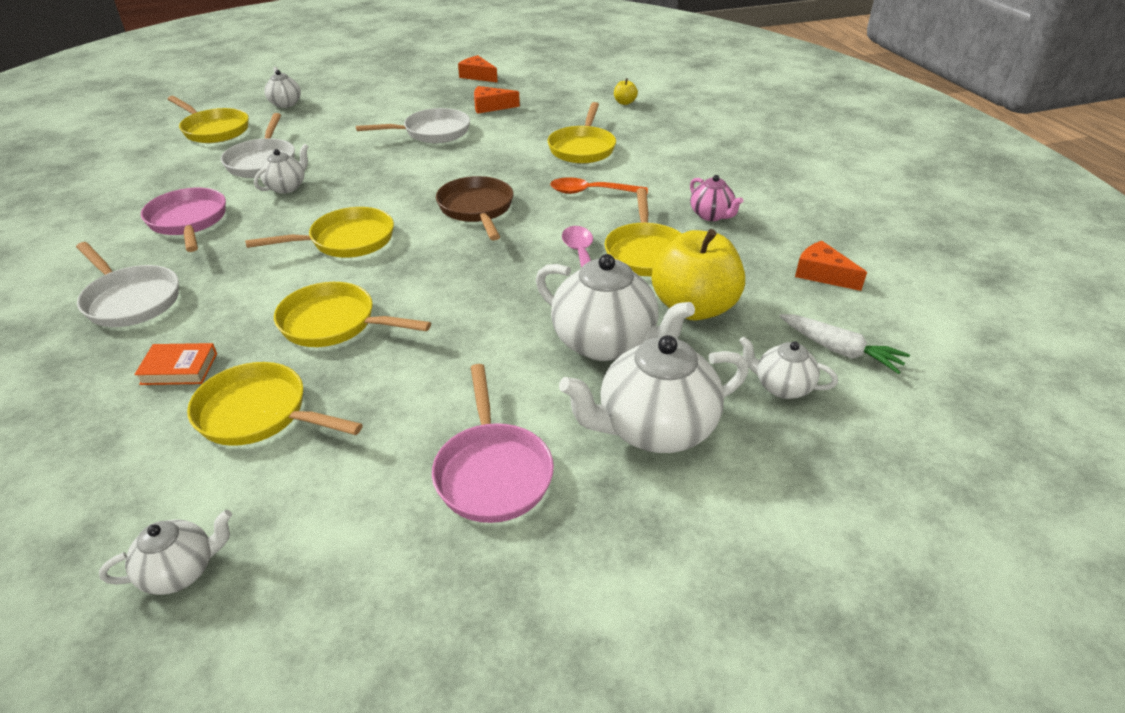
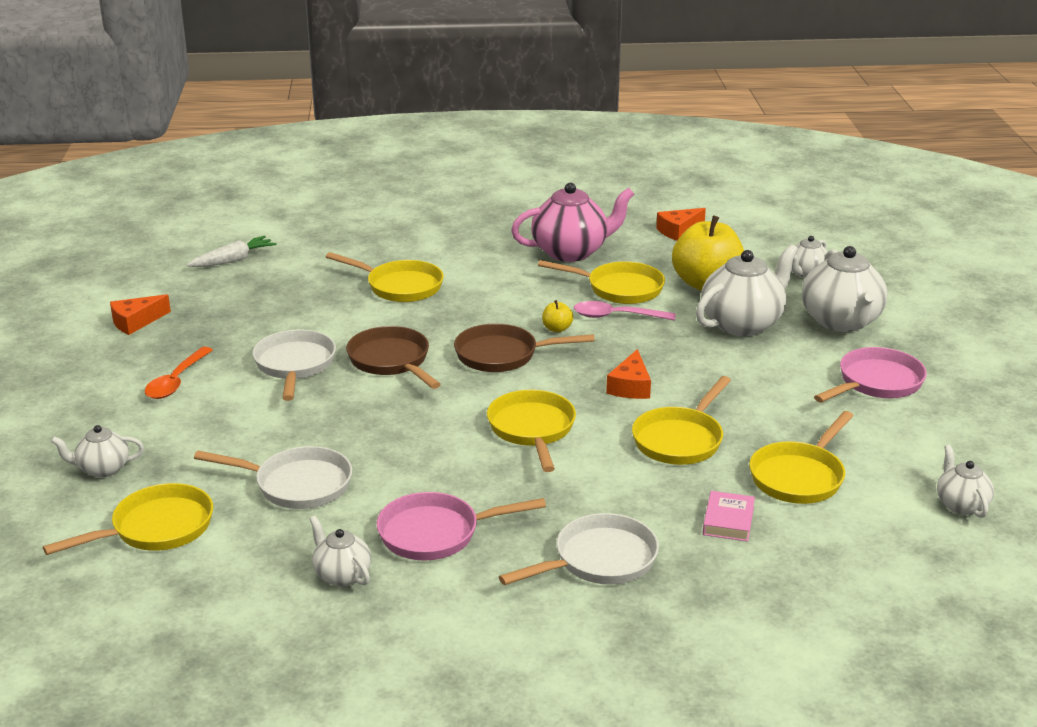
camera: 75 degrees left, 10 degrees down
(179, 368) = (728, 521): orange book -> pink book
(287, 187) = (383, 466): white teapot -> white teapot (341, 575)
(450, 165) = (391, 361): none -> brown pan
(490, 107) = (247, 323): orange cheese -> orange cheese (630, 386)
(492, 472) = (876, 383): pink pan -> pink pan turned 45 degrees counterclockwise
(591, 192) = (499, 295): orange spoon -> orange spoon (176, 381)
(624, 102) = (301, 249): yellow apple -> yellow apple (557, 329)
(711, 215) = (571, 252): pink teapot -> pink teapot, size x1.88
(839, 350) = (772, 247): white carrot -> white carrot (233, 260)

